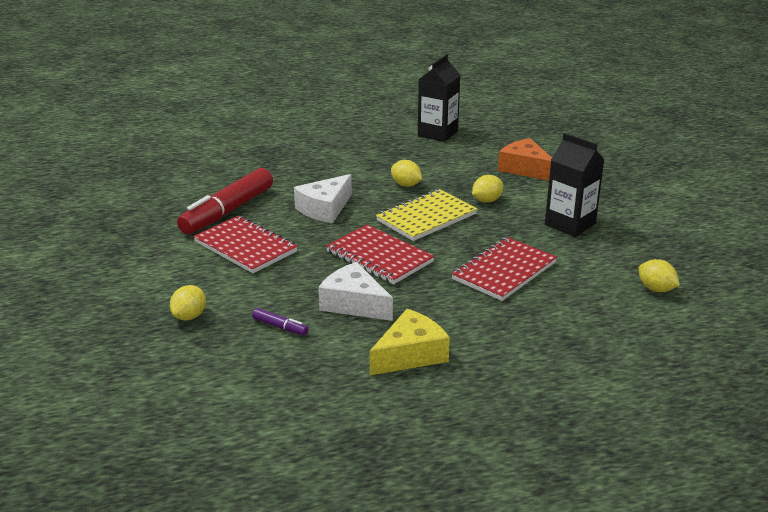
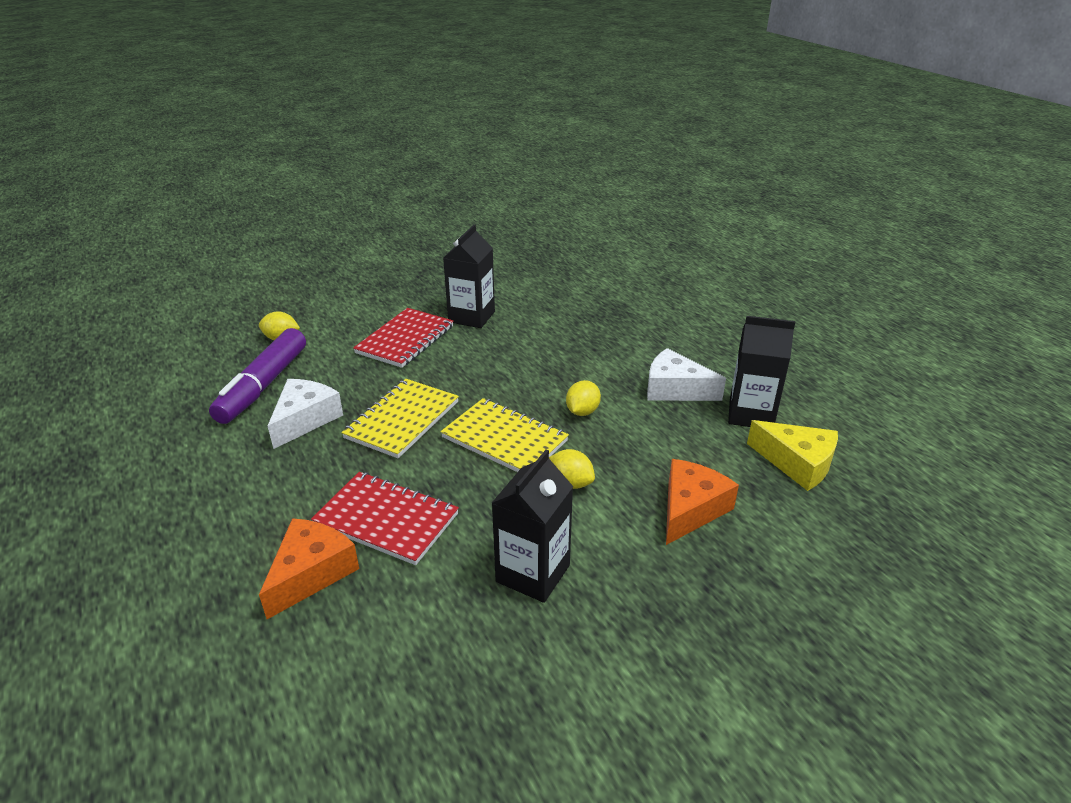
camera: 75 degrees right, 5 degrees up
(227, 211) = (471, 317): red marker -> black carton
(280, 327) = (263, 385): purple marker -> purple marker, size x2.41
(325, 209) = (499, 368): white cheese -> white cheese (675, 389)
(379, 257) = (402, 420): red notebook -> yellow notebook
(410, 355) = (208, 470): yellow cheese -> yellow cheese (797, 463)
(553, 304) = (311, 573): none -> orange cheese
(656, 289) = (357, 688): yellow lemon -> none

